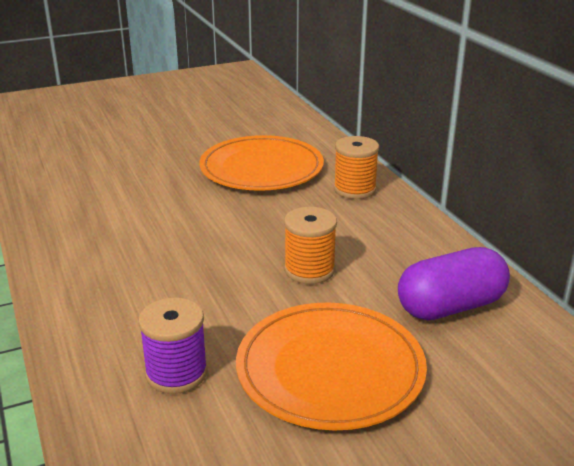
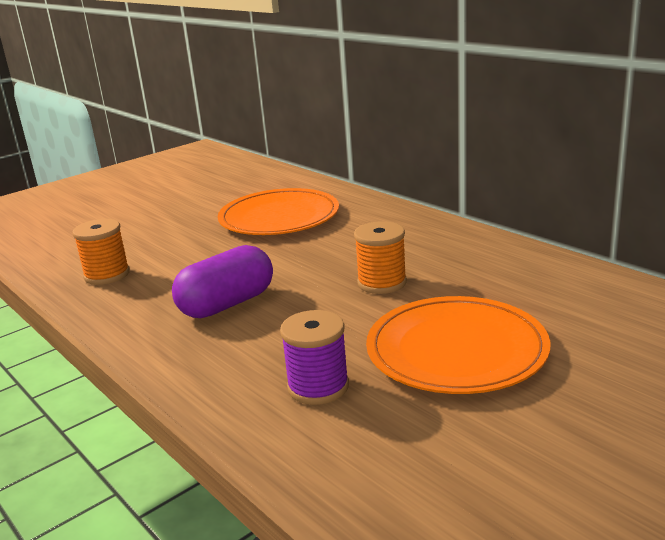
camera: 15 degrees left, 5 degrees down
(354, 189) = (377, 216): orange spool -> orange spool (107, 275)
(450, 307) = (524, 282): purple capsule -> purple capsule (227, 304)

